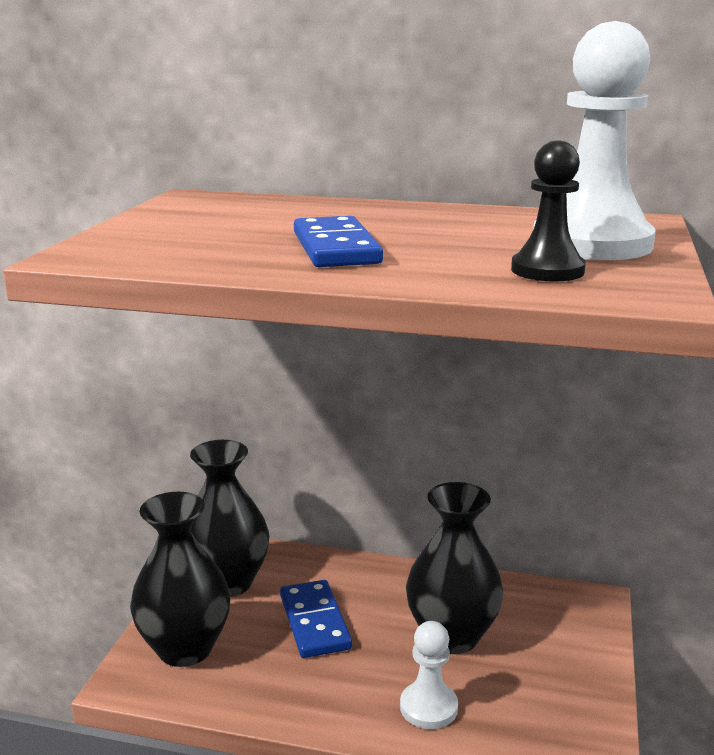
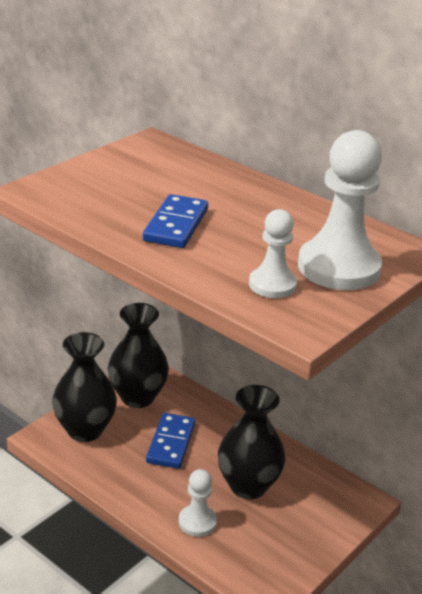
camera: 25 degrees right, 10 degrees up
(547, 270) = (272, 285): black pawn -> white pawn

